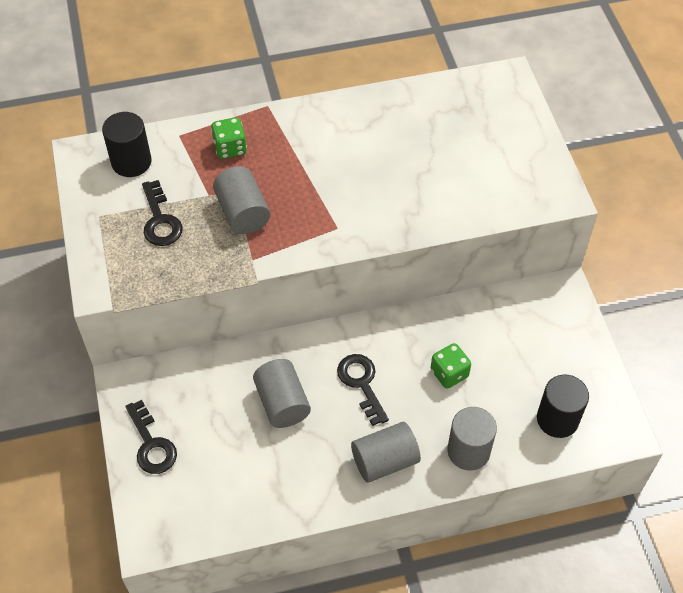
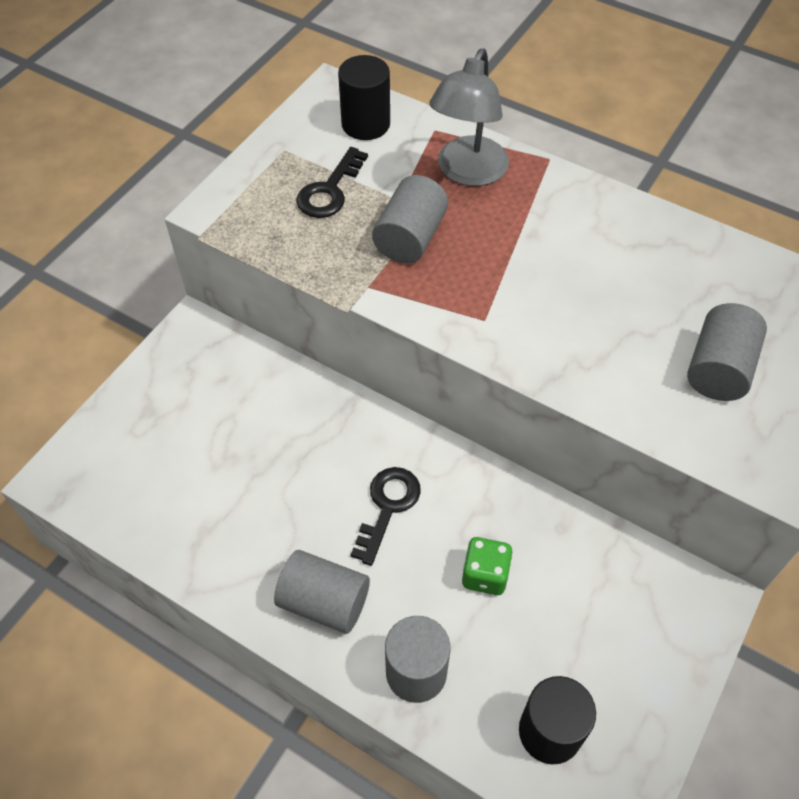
camera: 45 degrees right, 0 degrees up
(151, 444) = (151, 399): black key -> none
(230, 148) = (467, 172): green dice -> grey lamp
(282, 403) = (296, 460): grey cylinder -> grey cylinder (718, 369)

